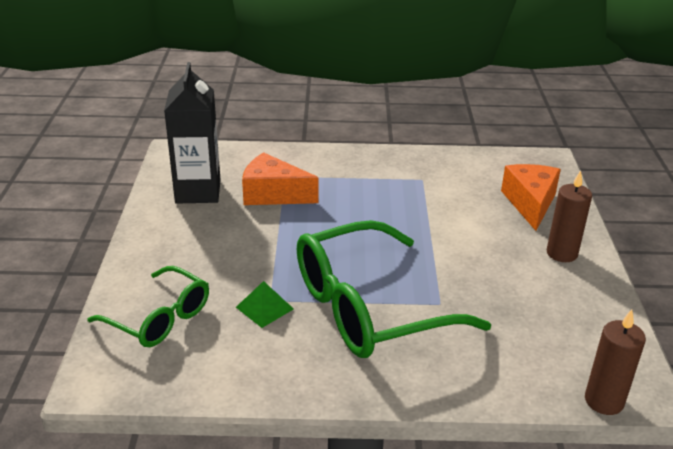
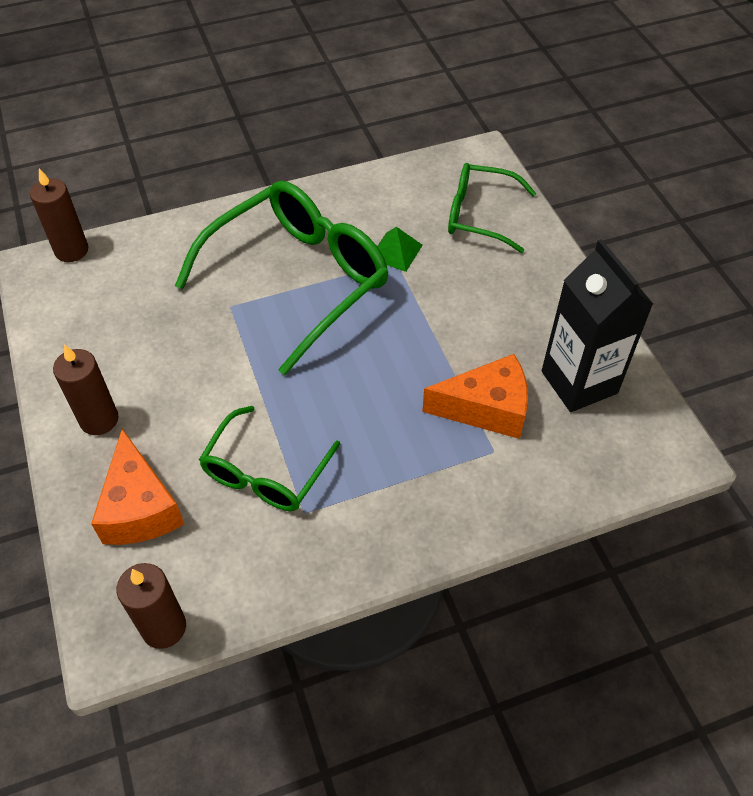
camera: 160 degrees right, 20 degrees up
(441, 200) = (265, 473): none -> green glasses
(517, 158) = (164, 627): none -> brown candle

